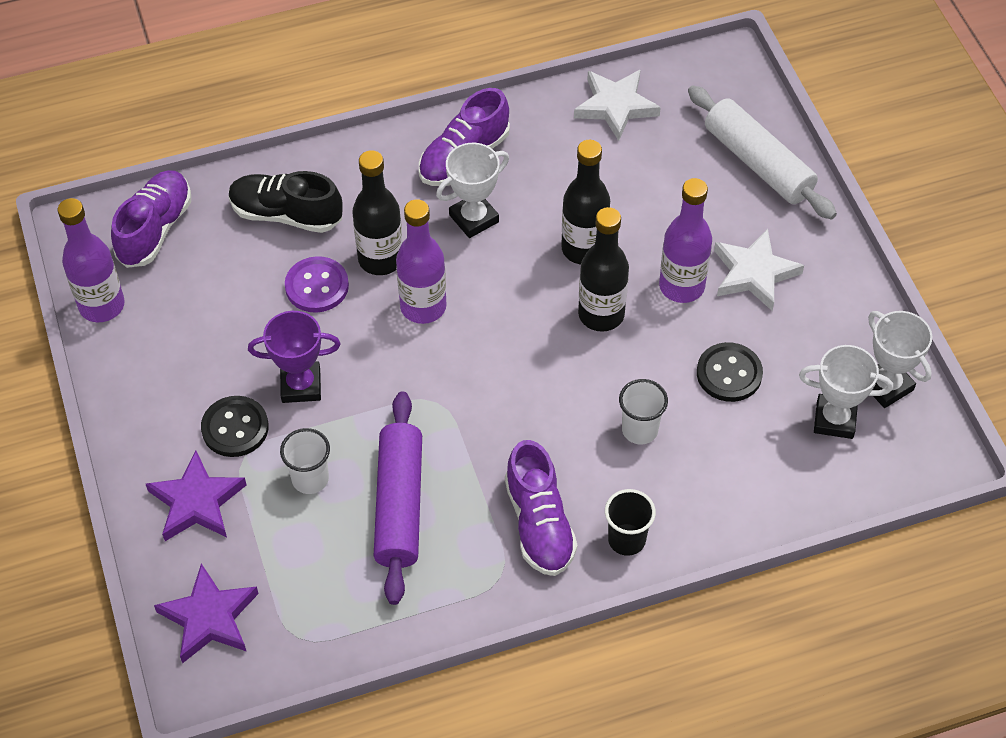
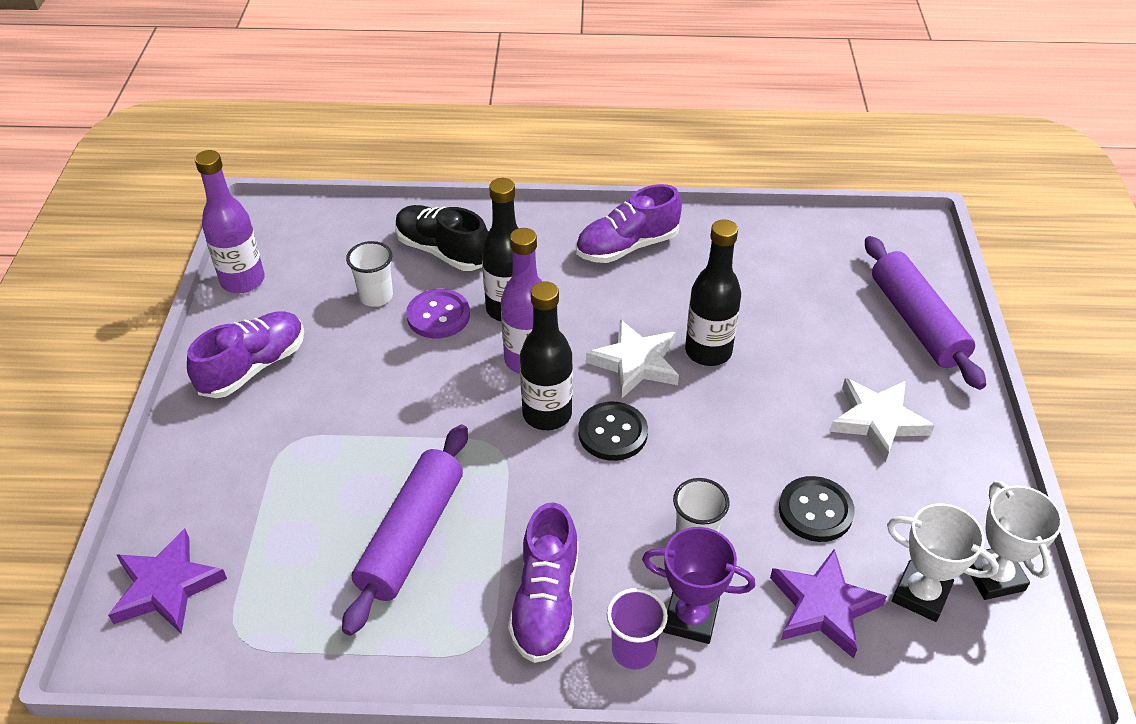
camera: 20 degrees right, 10 degrees down
(155, 229) = (324, 234): purple shoe -> purple shoe (253, 367)
(196, 502) = (221, 471): purple star -> purple star (823, 607)
(235, 428) = (296, 415): black button -> black button (612, 433)
(301, 385) = (377, 396): purple trophy -> purple trophy (690, 618)
(310, 479) = (339, 483): white cup -> white cup (376, 296)
(474, 218) = (612, 298): white trophy -> none
(601, 314) = (700, 415): black bottle -> black bottle (547, 414)
(615, 106) = (790, 241): white star -> white star (635, 363)
(626, 540) = (633, 650): black cup -> purple cup
(681, 286) = (795, 412): purple bottle -> none
(758, 163) = (916, 322): white rolling pin -> purple rolling pin

